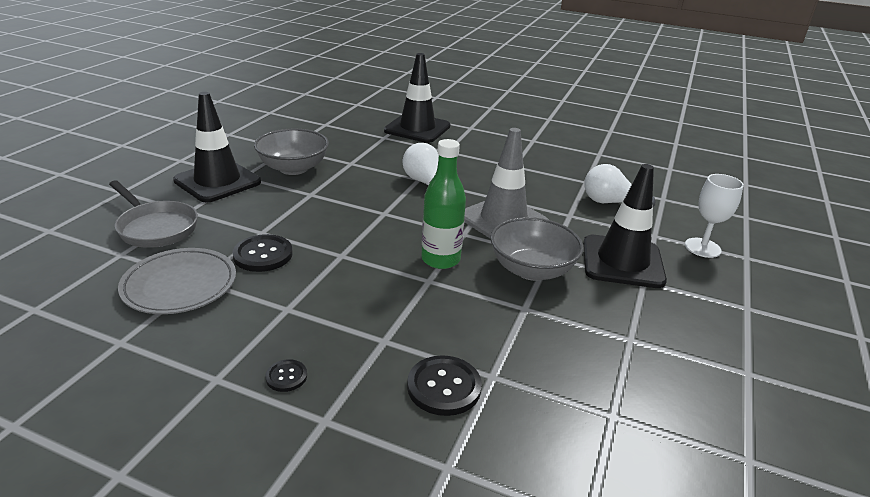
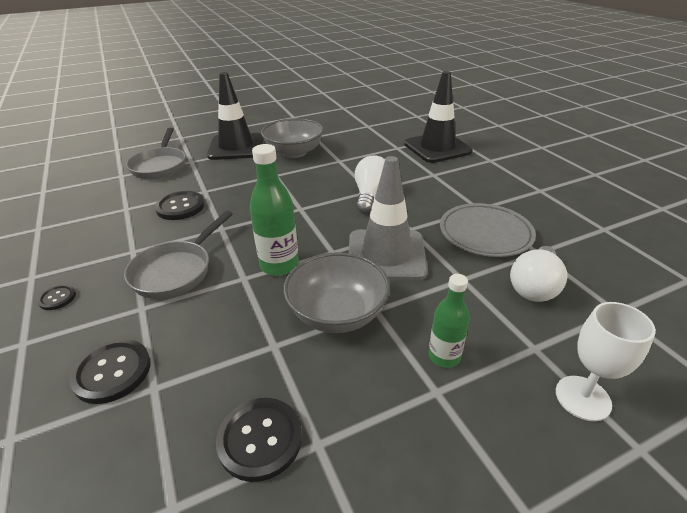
camera: 45 degrees right, 5 degrees up
(180, 285) = (113, 207): grey plate -> grey plate (485, 233)
(362, 302) = (176, 271): none -> grey pan
(600, 356) = (260, 439): none -> black button
(611, 202) = (534, 286): white light bulb -> white light bulb turned 120 degrees counterclockwise
(622, 262) = (444, 356): black traffic cone -> green bottle

